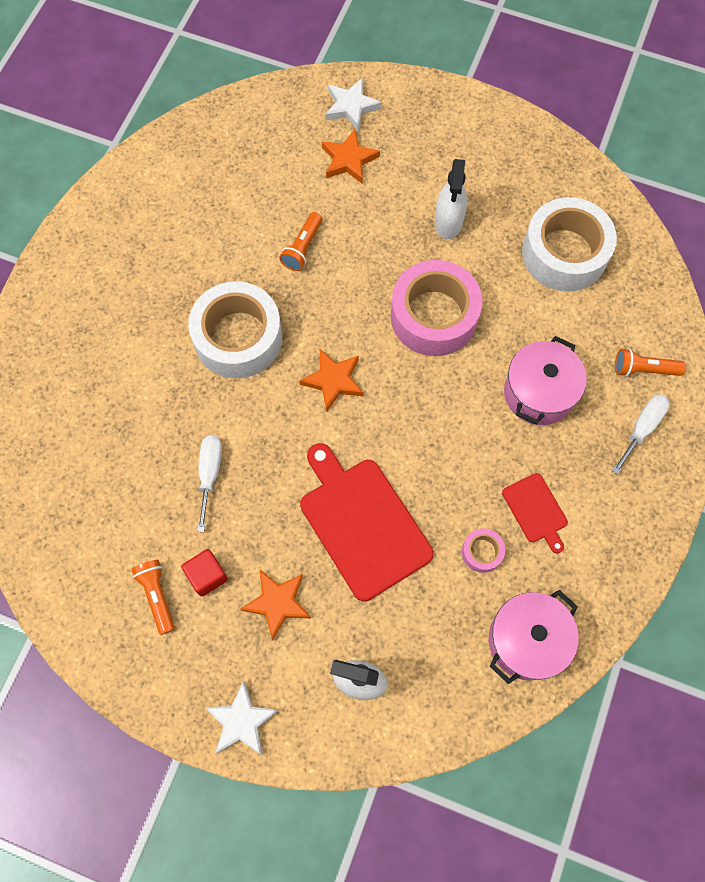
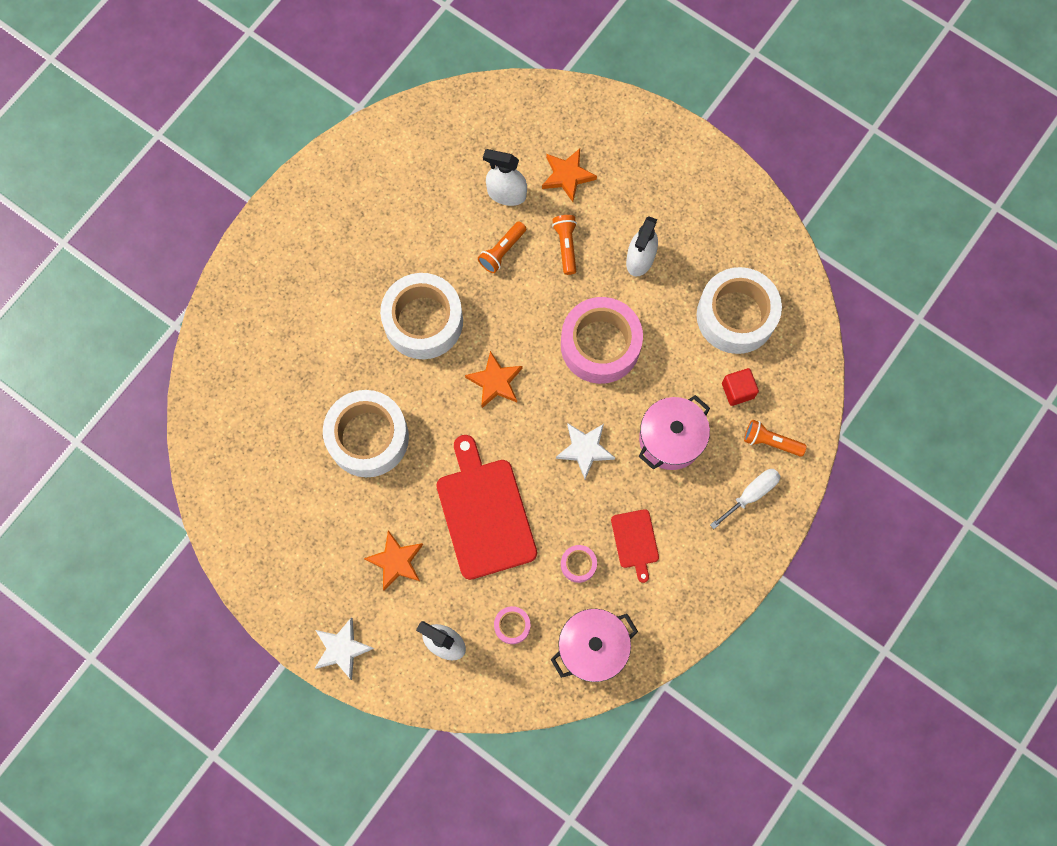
camera: 15 degrees right, 5 degrees up
(157, 596) = (299, 529): orange flashlight -> orange flashlight (566, 246)
(207, 575) = (344, 523): red cube -> red cube (737, 390)
(210, 474) = (368, 437): white screwdriver -> white tape
(291, 191) = (506, 194): none -> white spray bottle
(351, 107) = (584, 123): white star -> white star (585, 449)
(429, 640) = (512, 625): none -> pink tape

